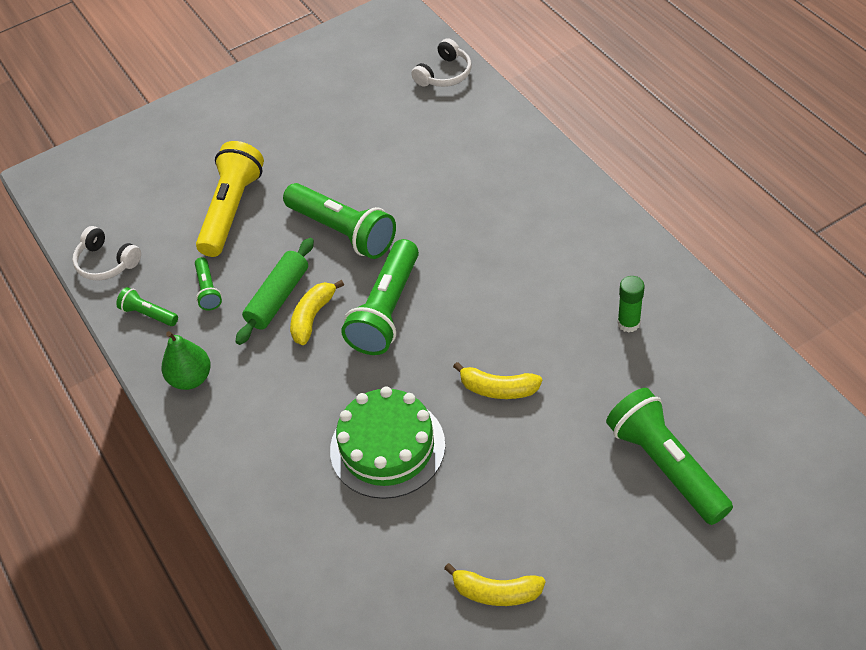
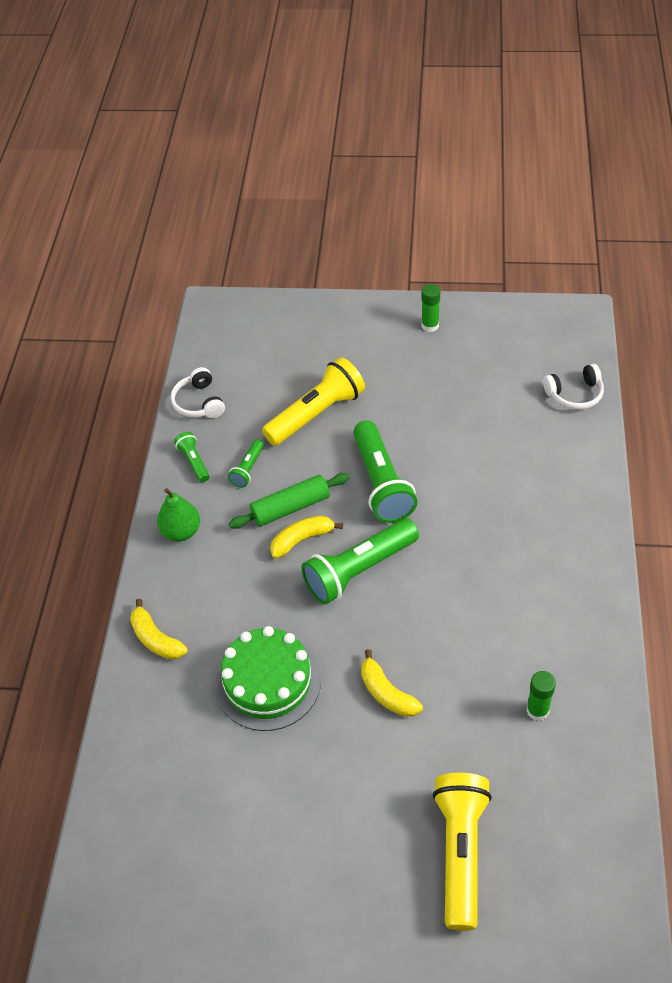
camera: 35 degrees right, 0 degrees up
(271, 85) = (430, 325): none -> green glue stick
(496, 592) = (247, 854): yellow banana -> yellow banana (156, 639)
(666, 466) = (460, 852): green flashlight -> yellow flashlight

